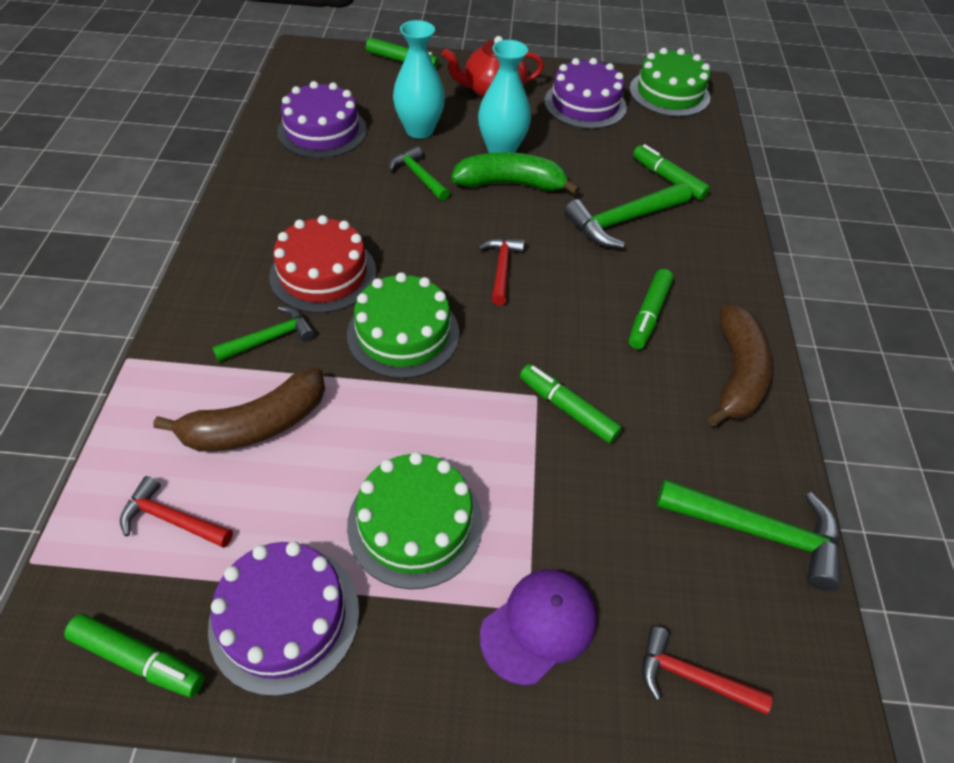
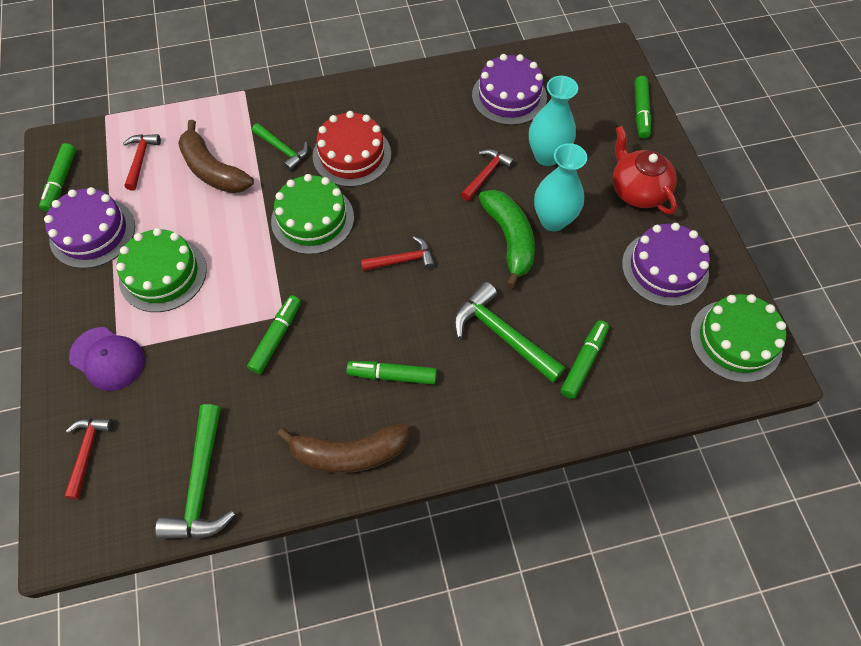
camera: 75 degrees right, 10 degrees up
(419, 176) = (486, 174): green hammer -> red hammer

